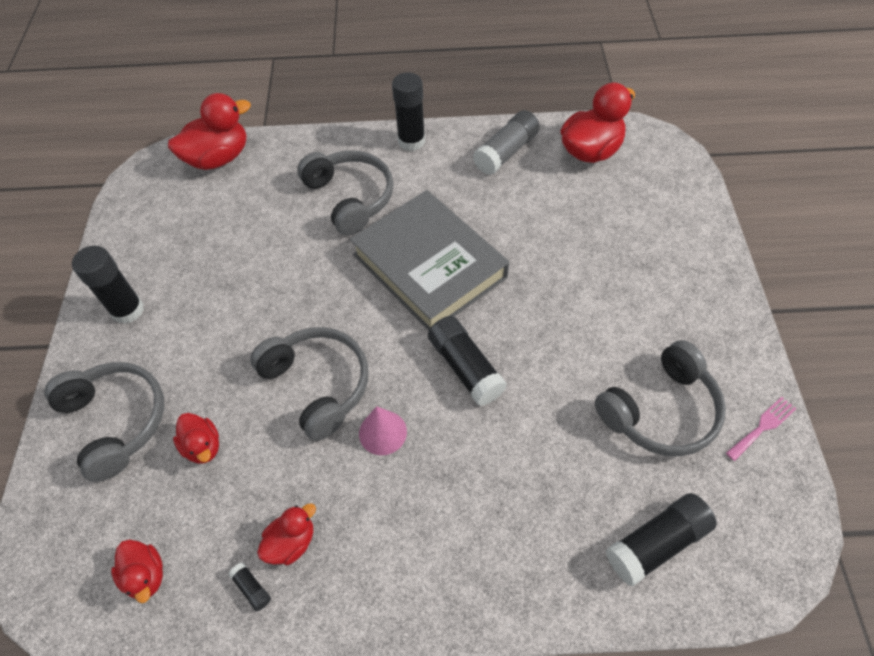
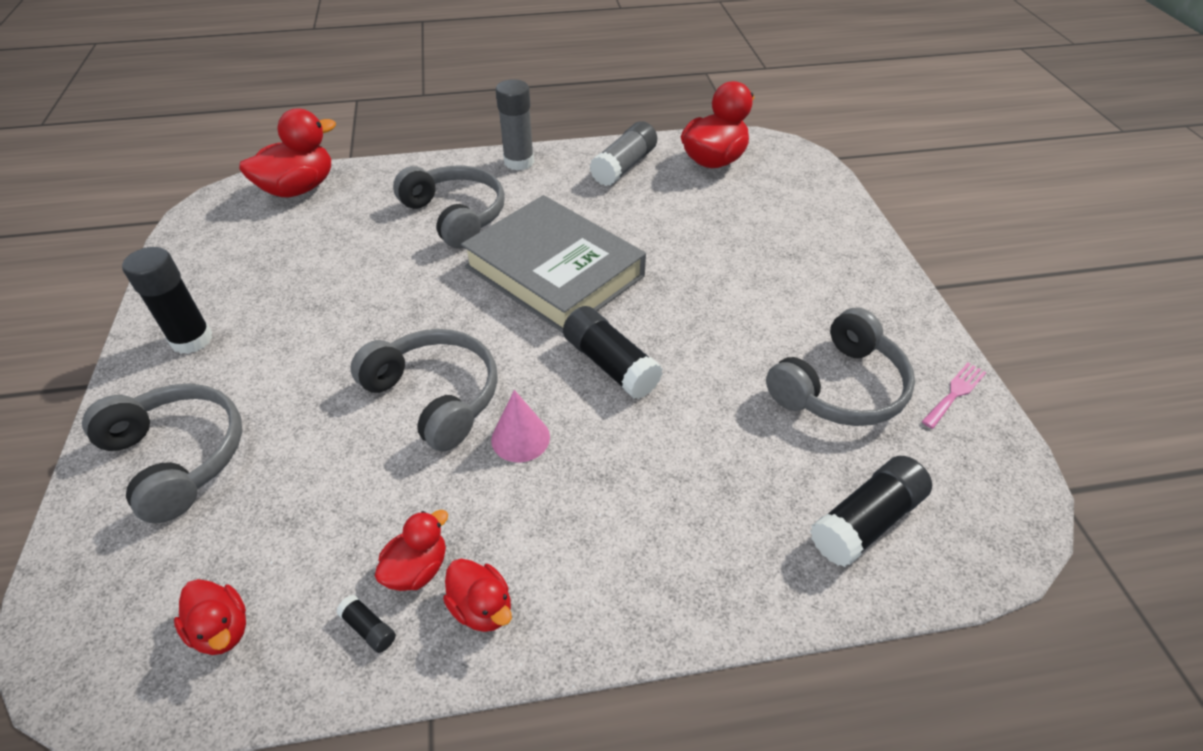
camera: 10 degrees left, 10 degrees down
(203, 446) = (294, 474): red duck -> red duck (482, 608)
(411, 141) = (519, 162): black glue stick -> grey glue stick

